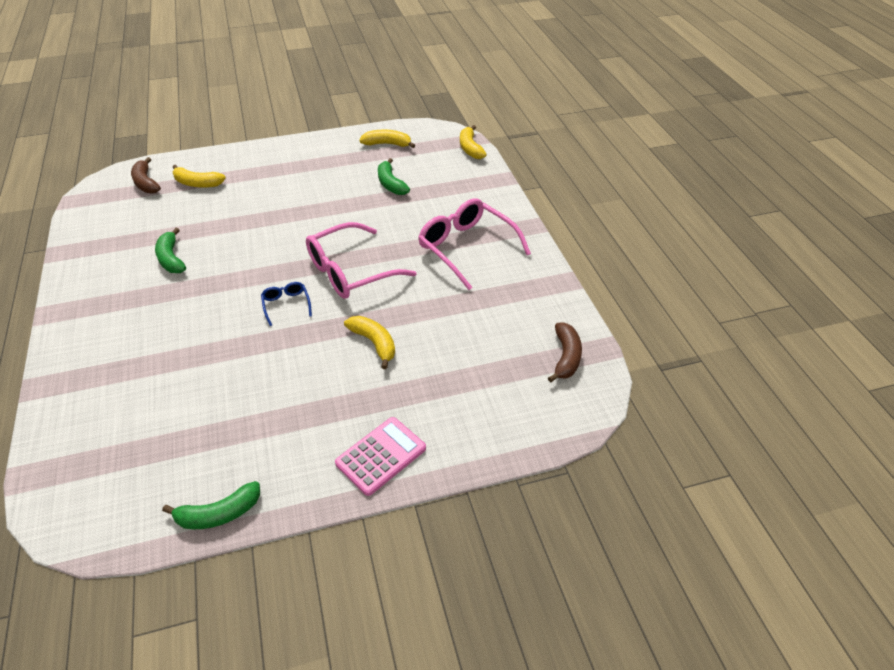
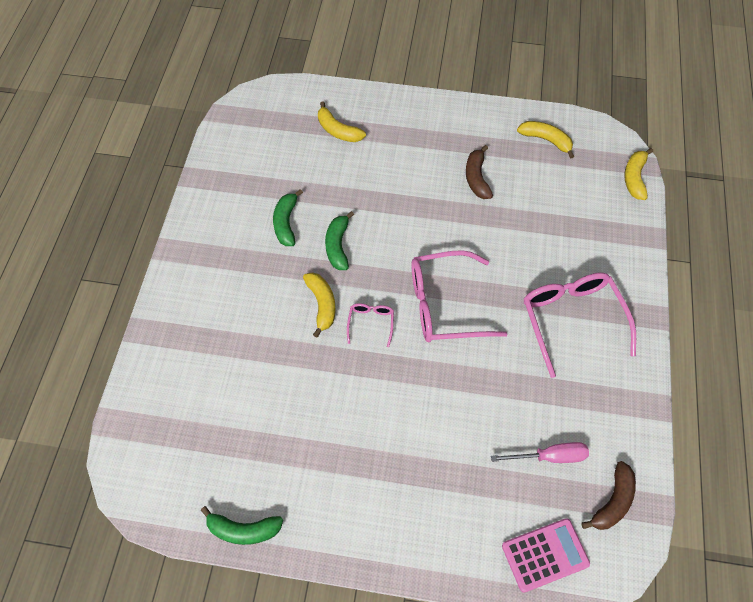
camera: 25 degrees right, 15 degrees up
(146, 183) = (291, 112): brown banana -> brown banana (476, 178)
(286, 305) = (371, 323): blue glasses -> pink glasses
(374, 343) = (435, 404): yellow banana -> yellow banana (322, 304)
(381, 456) = (394, 534): pink calculator -> pink calculator (545, 555)
(390, 184) = (528, 200): green banana -> green banana (338, 246)
(496, 345) = (550, 457): none -> pink screwdriver

